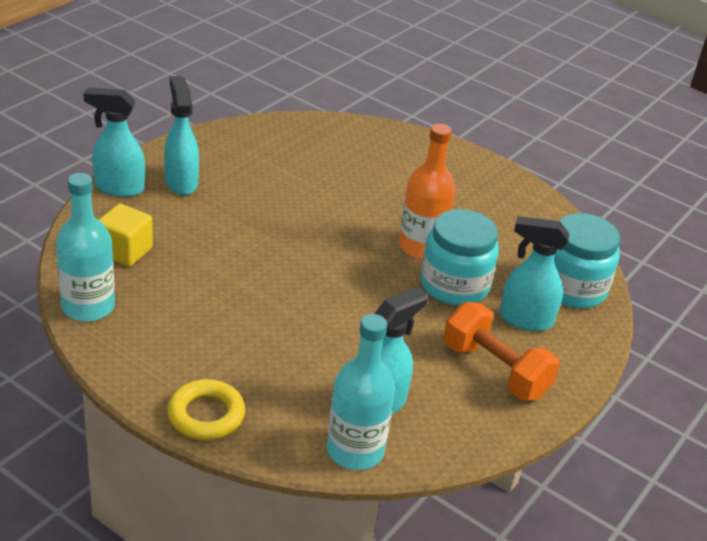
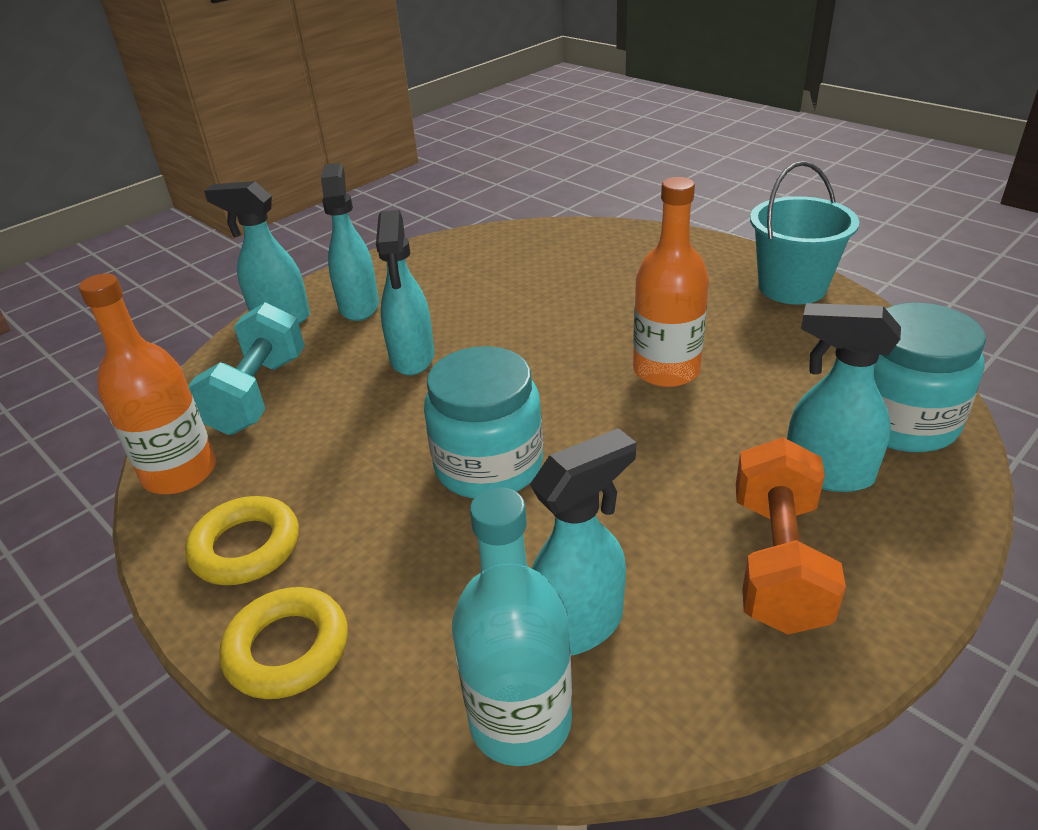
camera: 15 degrees right, 0 degrees up
(88, 306) = (180, 472): turquoise bottle -> orange bottle
(125, 251) = (258, 394): yellow cube -> turquoise dumbbell
(156, 357) = (246, 547): none -> yellow ring
(235, 228) = (412, 358): none -> turquoise spray bottle
(454, 285) = (713, 424): turquoise jar -> turquoise jar (489, 465)
(495, 370) = (777, 562): orange dumbbell -> orange dumbbell turned 45 degrees clockwise
(506, 187) = (792, 287): none -> turquoise bucket

